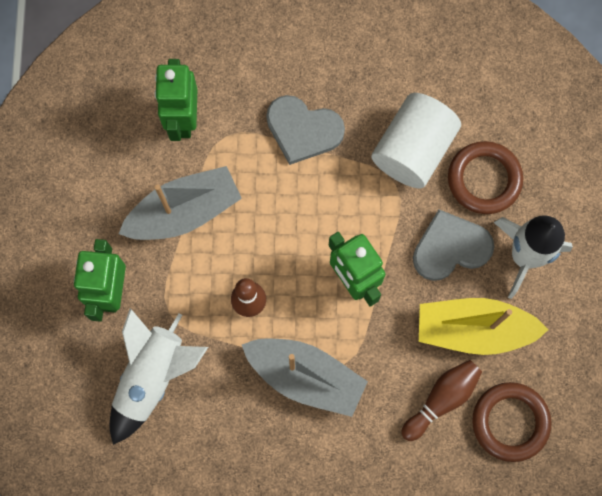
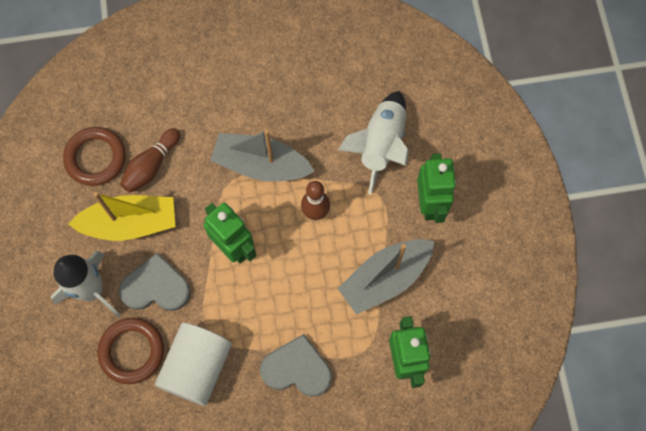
camera: 170 degrees right, 5 degrees down
(450, 247) = (155, 287): grey heart -> grey heart turned 150 degrees counterclockwise

